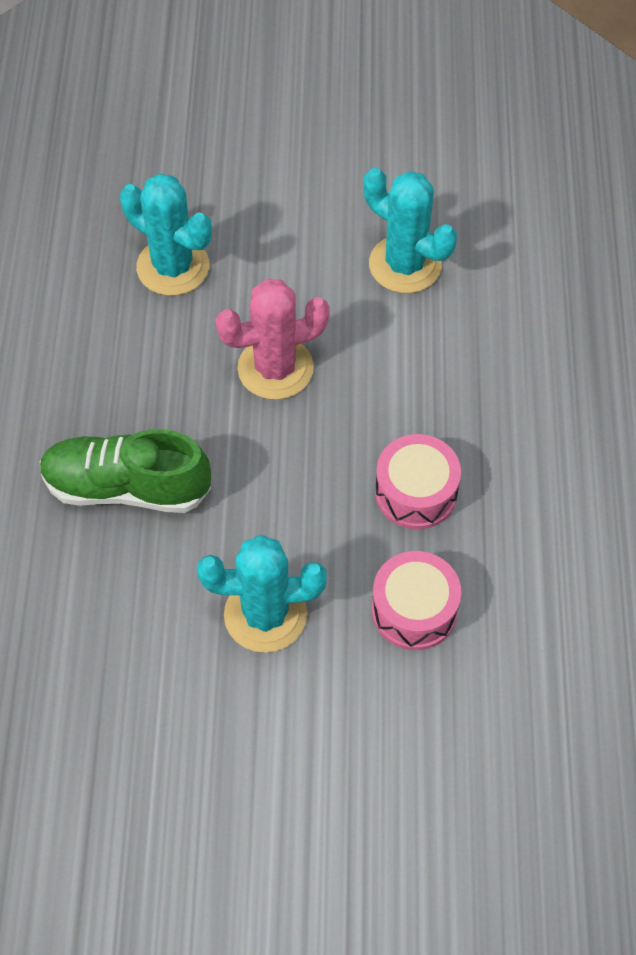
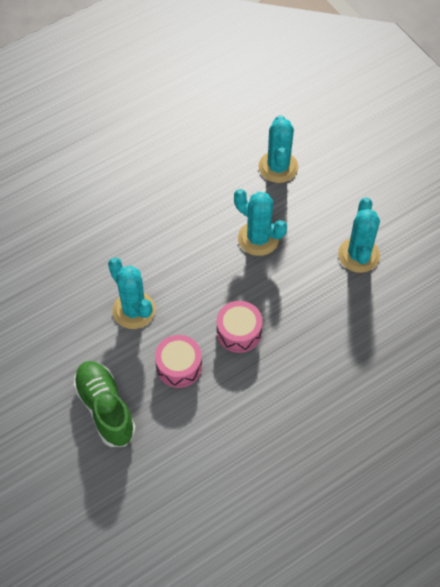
camera: 55 degrees right, 0 degrees up
(127, 487) = (155, 221): green shoe -> green shoe (105, 408)
(275, 368) = (258, 238): pink cactus -> turquoise cactus

